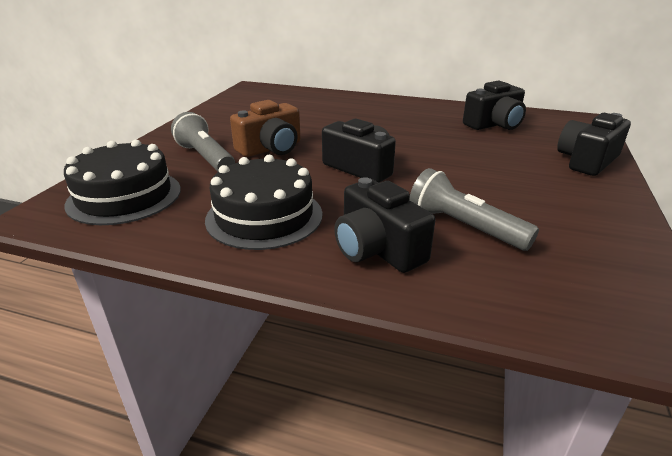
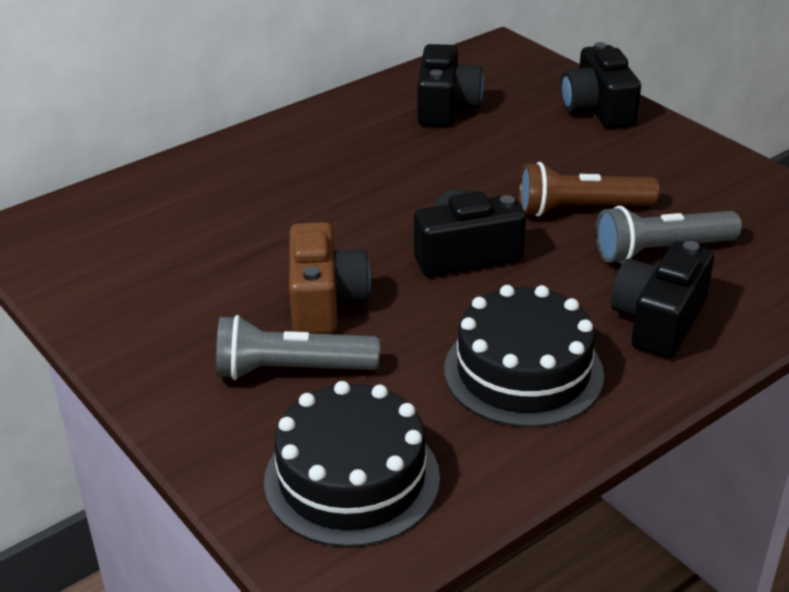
camera: 55 degrees left, 5 degrees up
(377, 249) = (658, 320): black camera -> black camera turned 120 degrees clockwise
(463, 186) = (580, 209): none -> brown flashlight

